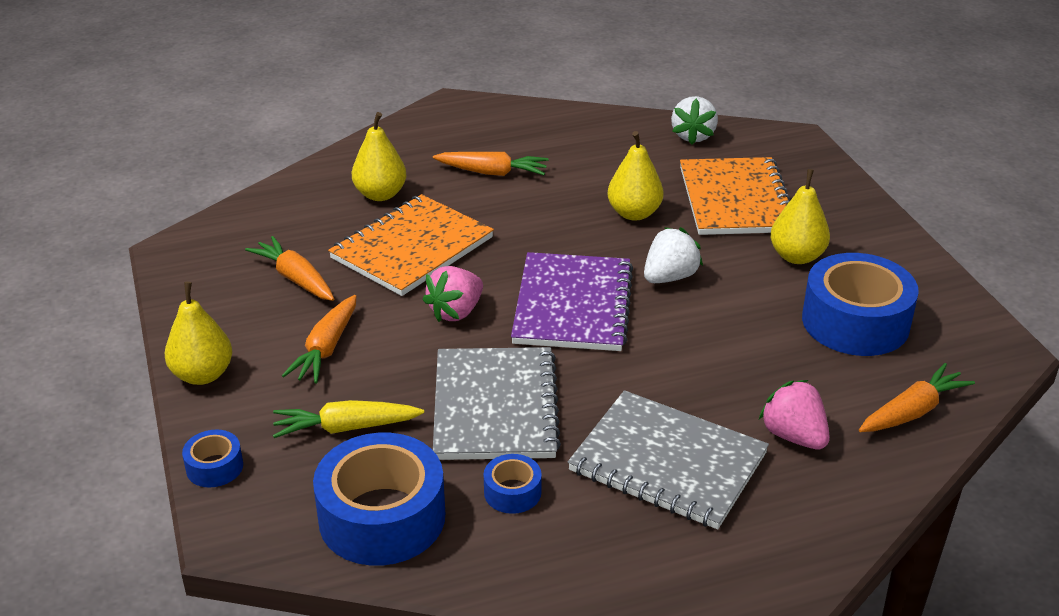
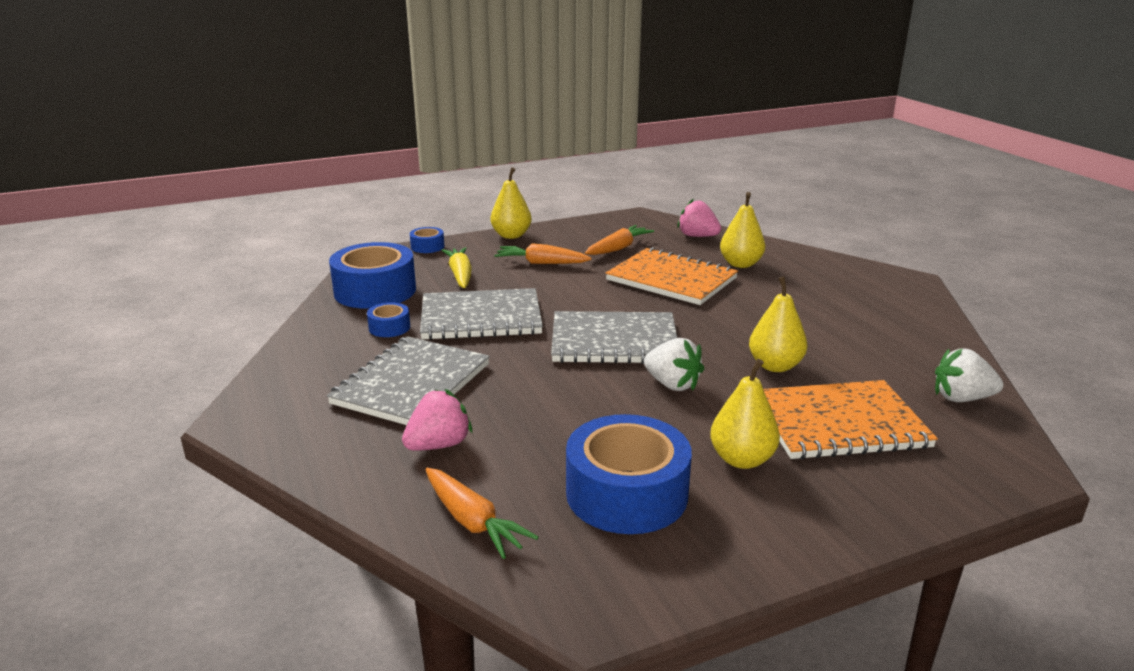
camera: 85 degrees right, 10 degrees down
(456, 312) = (593, 299): pink strawberry -> pink strawberry (697, 236)
(493, 172) = (803, 301): orange carrot -> none
(572, 305) = (614, 341): purple notebook -> grey notebook

